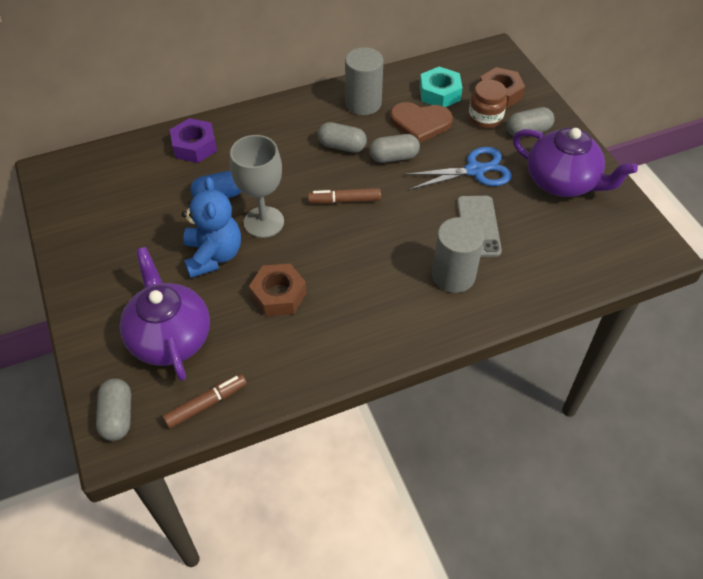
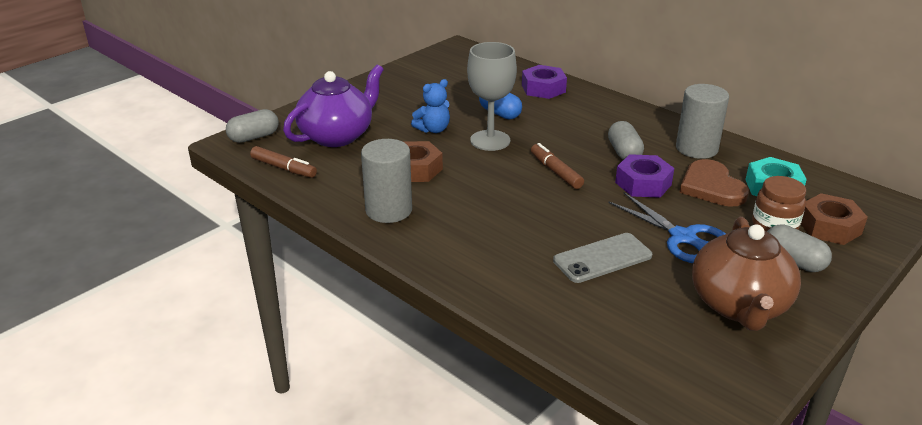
camera: 65 degrees right, 20 degrees down
(213, 255) = (433, 129): blue teddy bear -> blue teddy bear, size x0.64
(394, 157) = (643, 183): grey capsule -> purple nut
(453, 276) = (518, 257): grey cylinder -> grey cylinder (389, 210)
(562, 182) = (739, 306): purple teapot -> brown teapot

